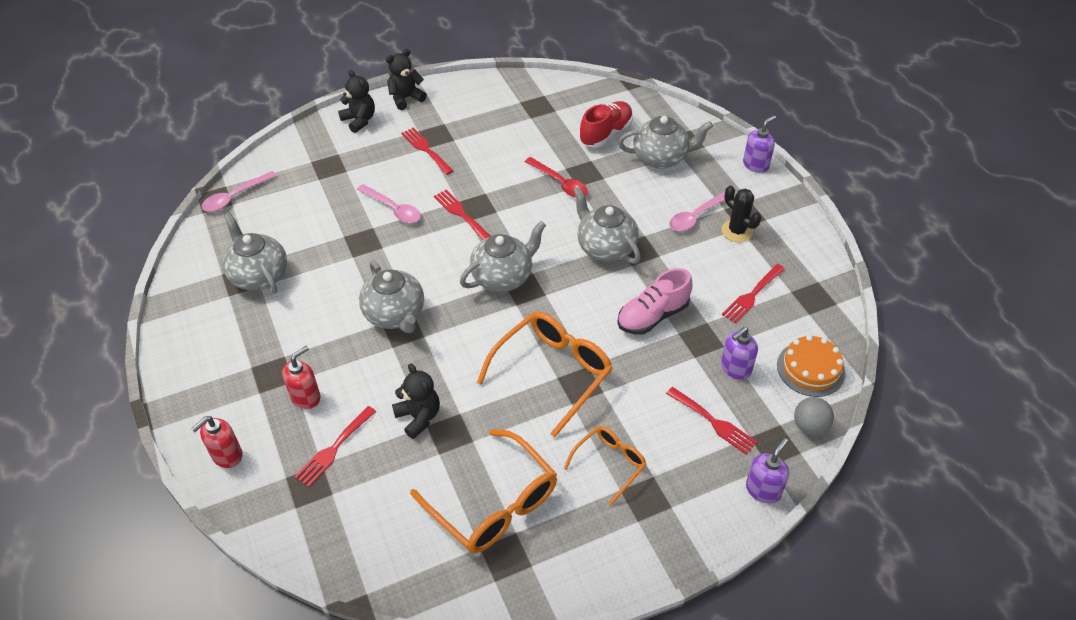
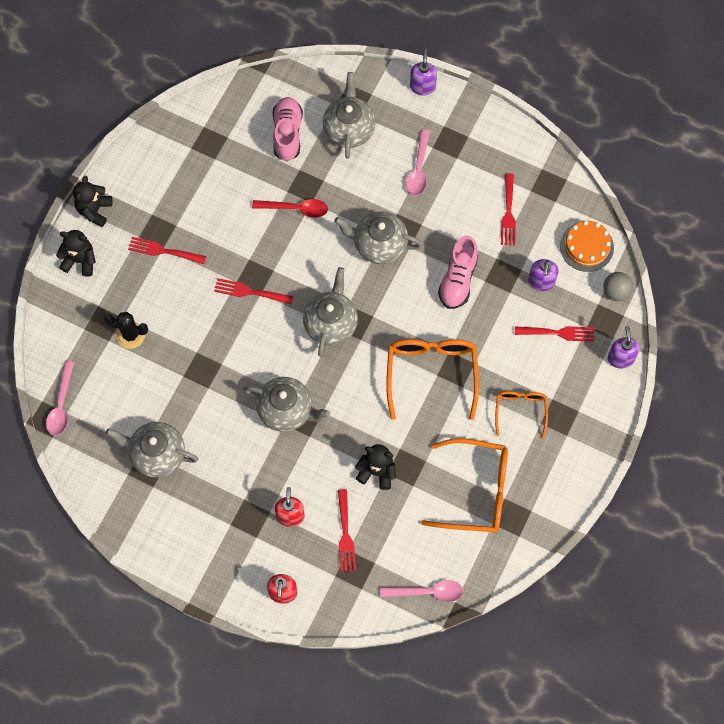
camera: 40 degrees left, 20 degrees up
(393, 209) = (195, 325): pink spoon -> pink spoon (427, 592)
(606, 133) = (287, 134): red shoe -> pink shoe
(661, 158) = (349, 129): grey teapot -> grey teapot turned 45 degrees counterclockwise
(737, 231) = (456, 162): black cactus -> black cactus (130, 335)

